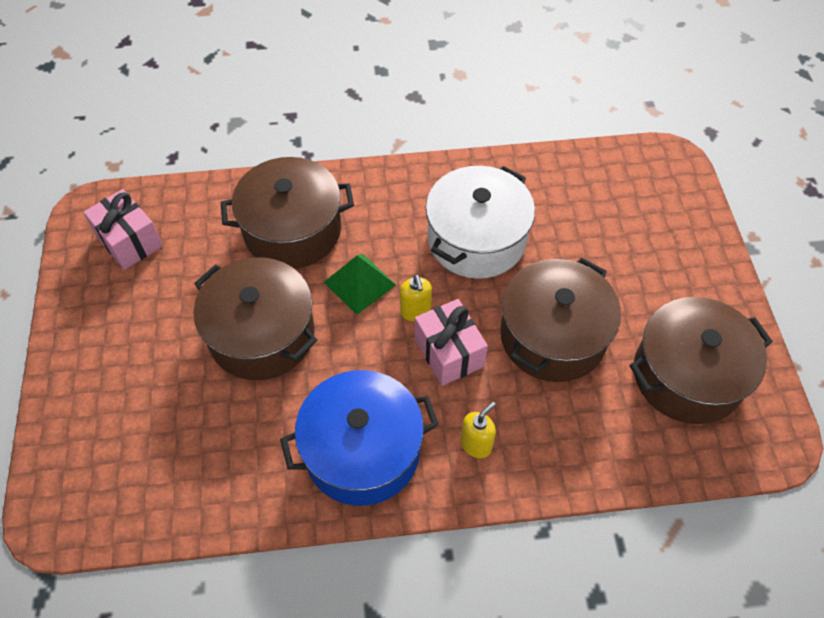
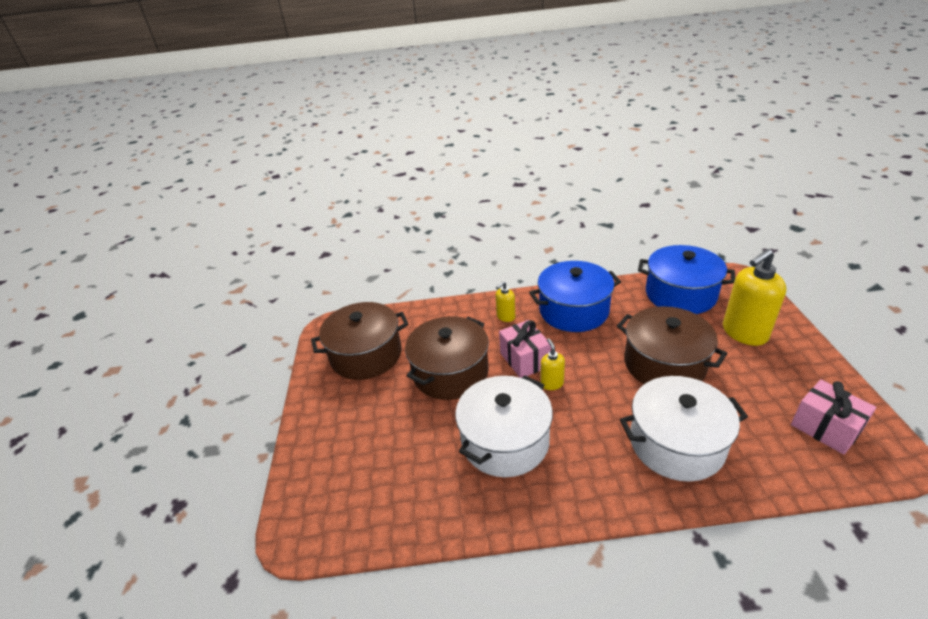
camera: 175 degrees left, 20 degrees down
(127, 383) = (744, 333): none -> yellow soap dispenser
(175, 479) = (680, 294): none -> blue pot
(292, 230) = (676, 443): brown pot -> white pot
(360, 283) = (600, 401): green pyramid -> none

